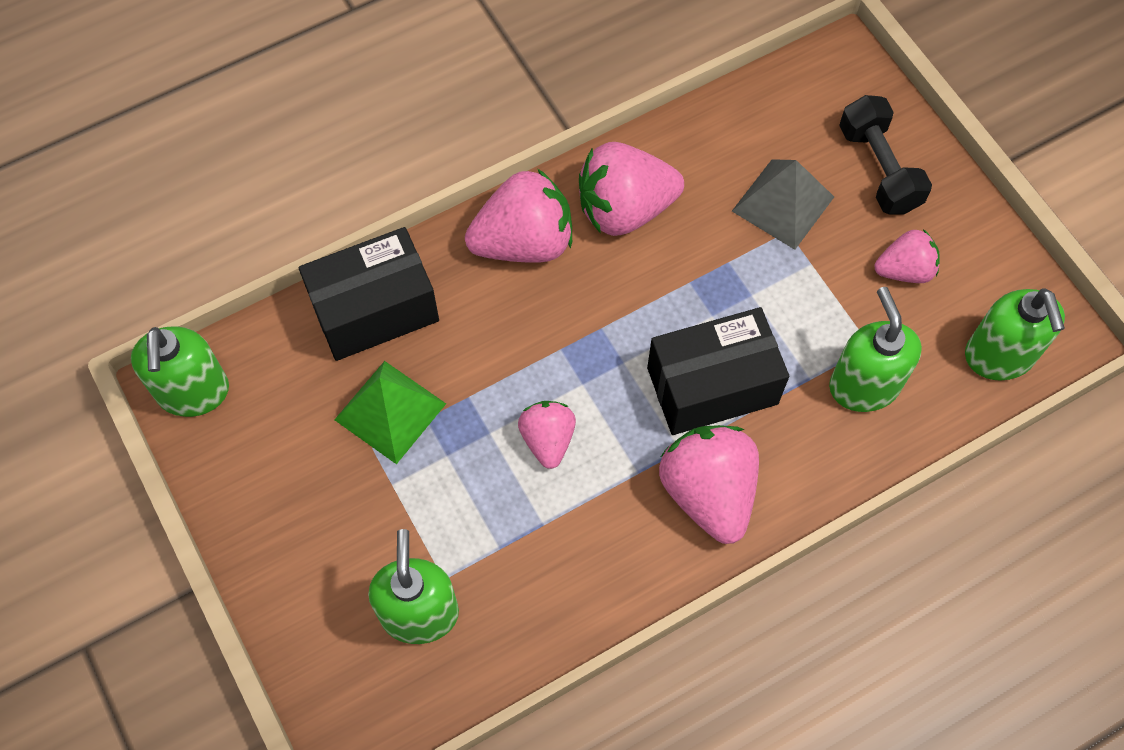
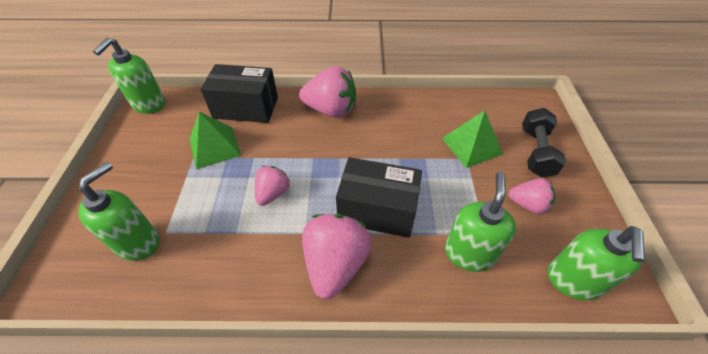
camera: 30 degrees right, 15 degrees down
(625, 209) = (388, 117): pink strawberry -> none
(783, 203) = (471, 146): grey pyramid -> green pyramid

